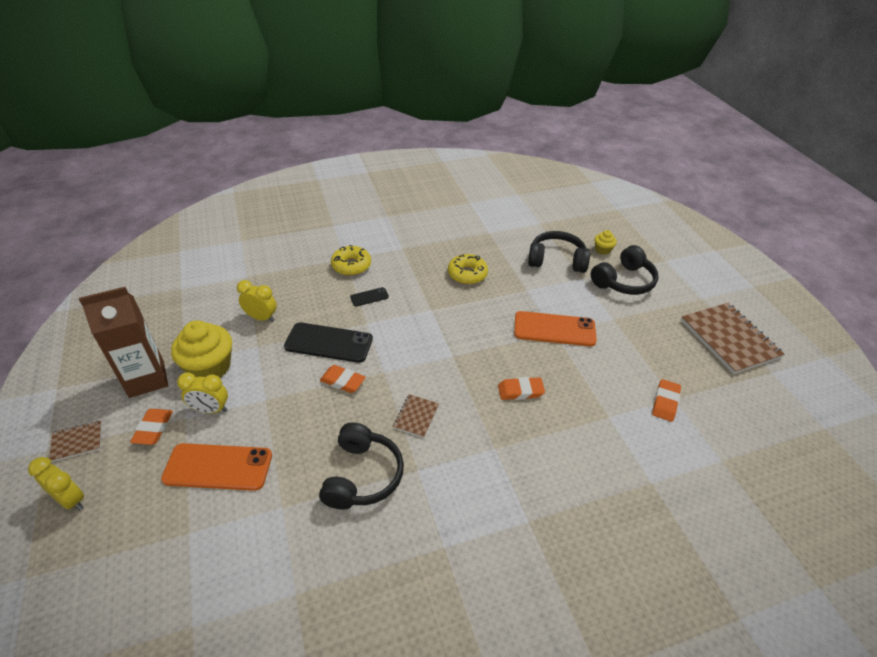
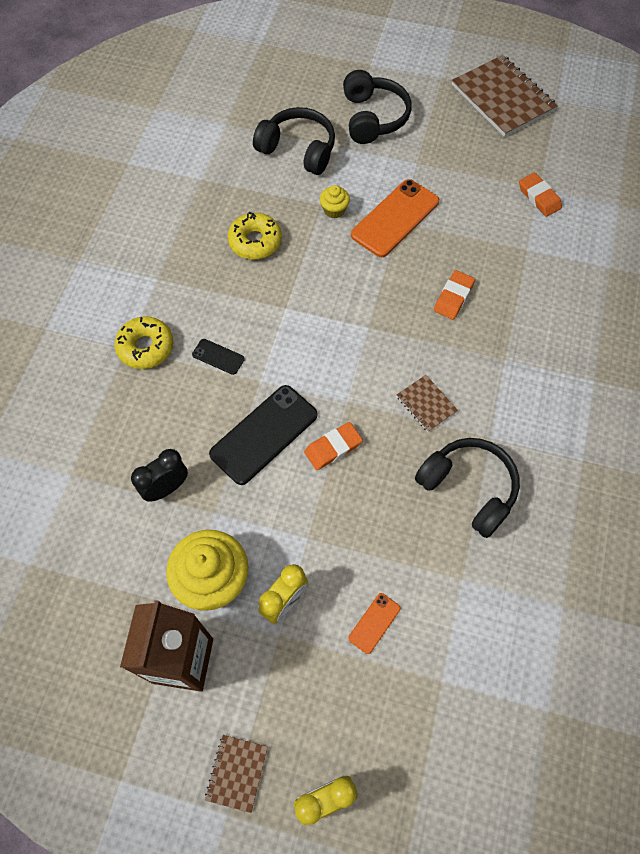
camera: 55 degrees left, 20 degrees up
(153, 429) = (273, 676): orange eraser -> none
(218, 467) = (374, 623): orange phone -> orange phone, size x0.48
(261, 318) = (166, 488): yellow clock -> black clock
(369, 297) = (218, 356): black phone -> black phone turned 75 degrees counterclockwise
(556, 260) = (298, 150): black headphones -> black headphones turned 75 degrees clockwise
(602, 250) = (314, 101): yellow cupcake -> yellow cupcake (334, 210)
(729, 339) = (502, 98): brown notebook -> brown notebook turned 45 degrees clockwise

